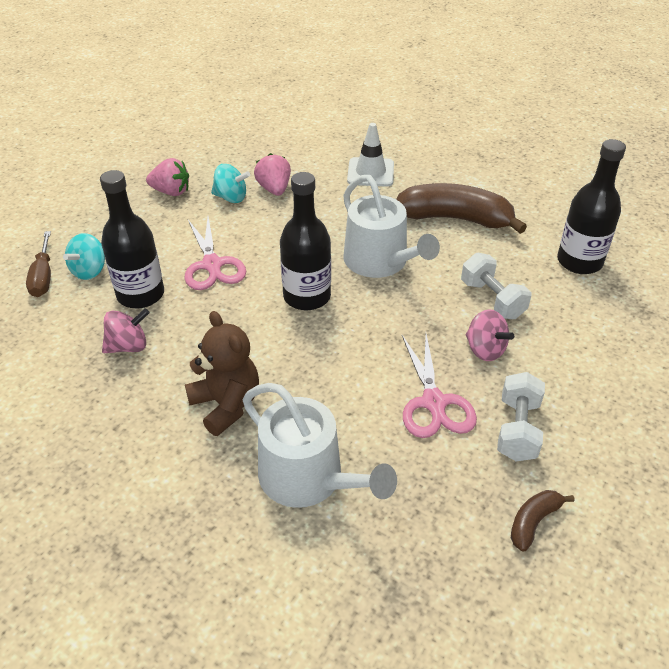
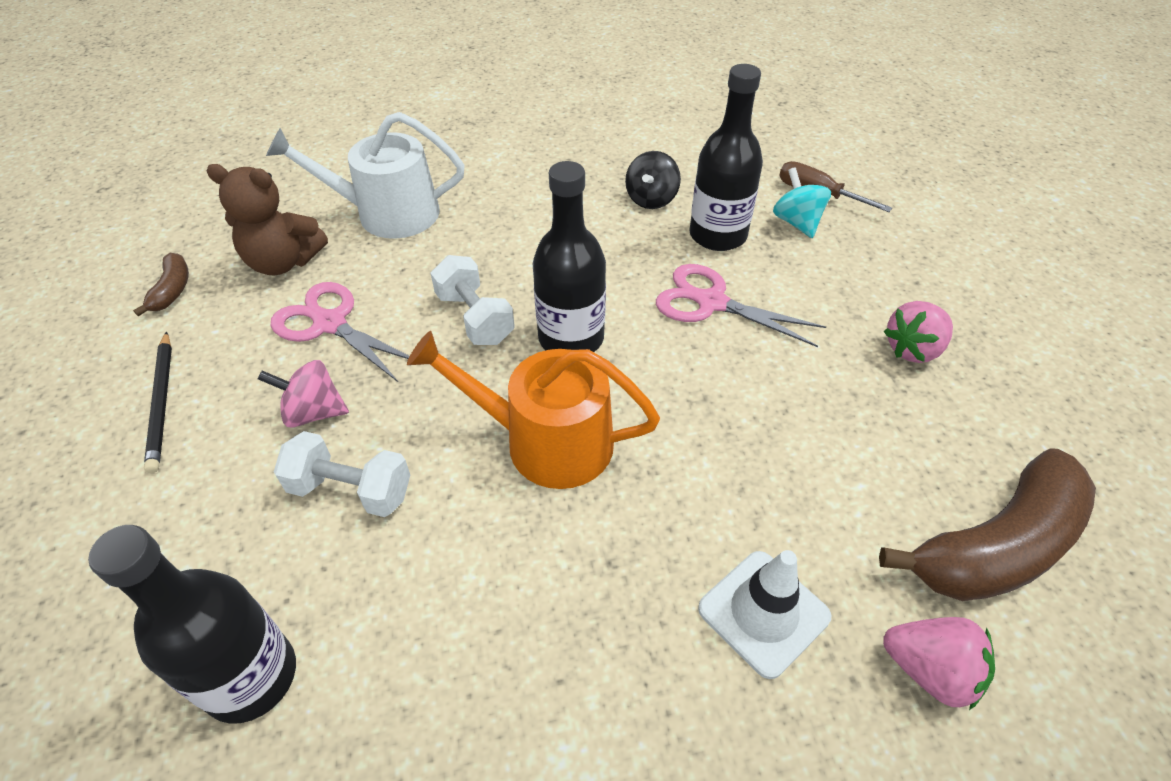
camera: 135 degrees right, 5 degrees up
(128, 346) = (651, 199): pink spinning top -> black spinning top
(226, 405) = (511, 214): brown teddy bear -> brown teddy bear (283, 262)
(231, 197) = (844, 395): turquoise spinning top -> none
(274, 189) = (825, 452): pink strawberry -> pink strawberry (929, 670)
(380, 262) = (545, 441): white watering can -> orange watering can
(455, 219) = (523, 613): brown banana -> brown banana (995, 546)
(517, 429) = (225, 351): white dumbbell -> white dumbbell (475, 318)
(576, 417) = (162, 403): none -> black pencil

